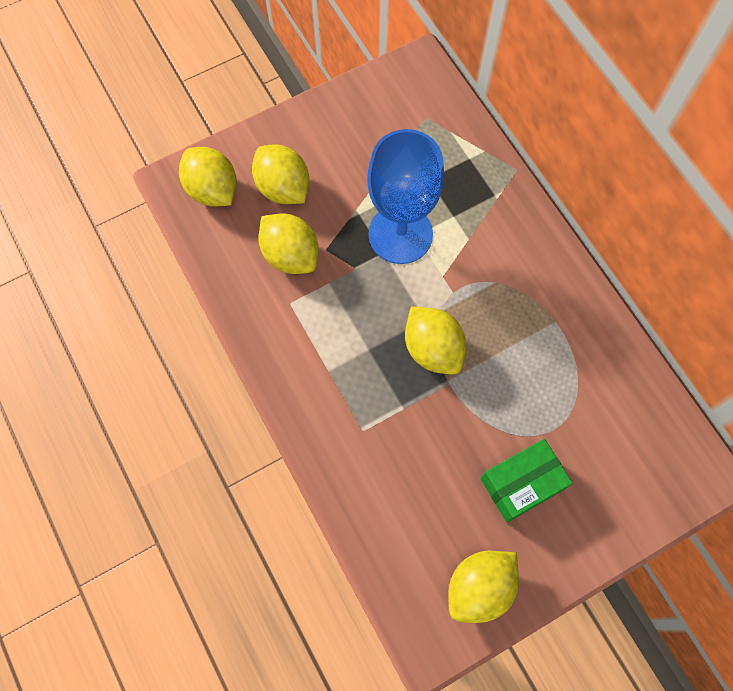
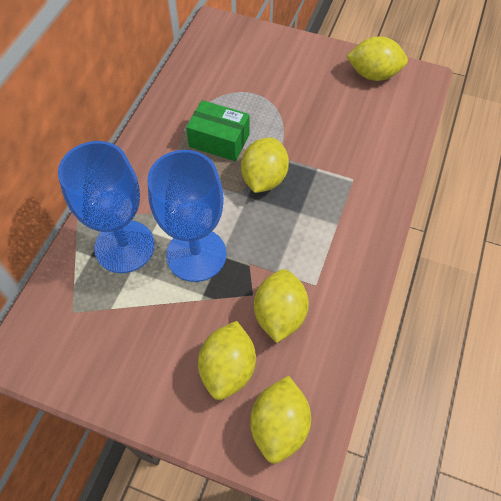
camera: 130 degrees left, 10 degrees down
(456, 187) = (124, 246): none -> blue goblet
(521, 484) = (301, 89): green box -> green box (219, 140)

